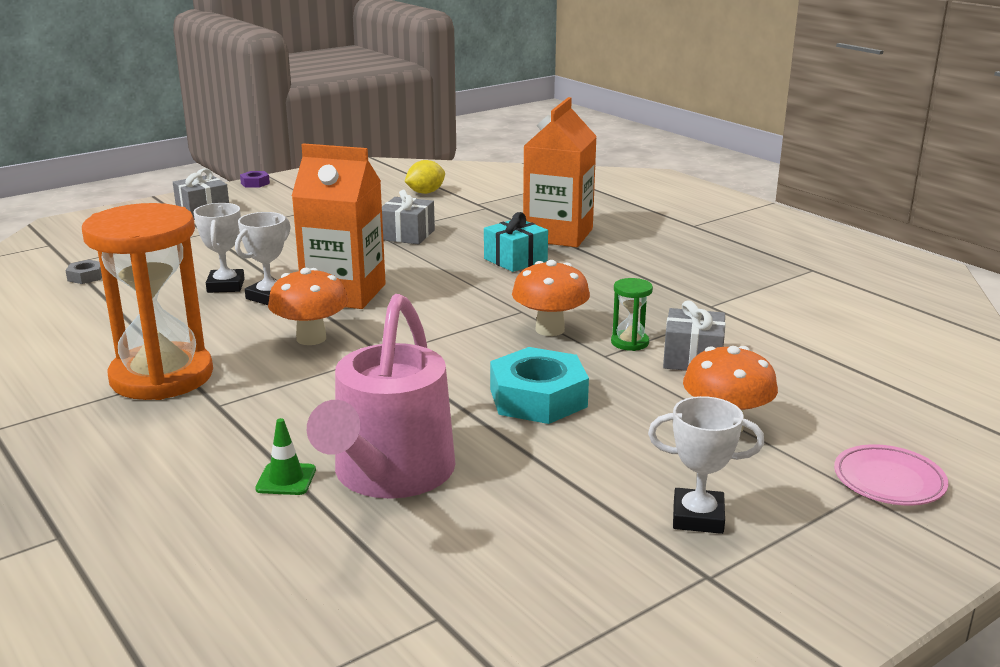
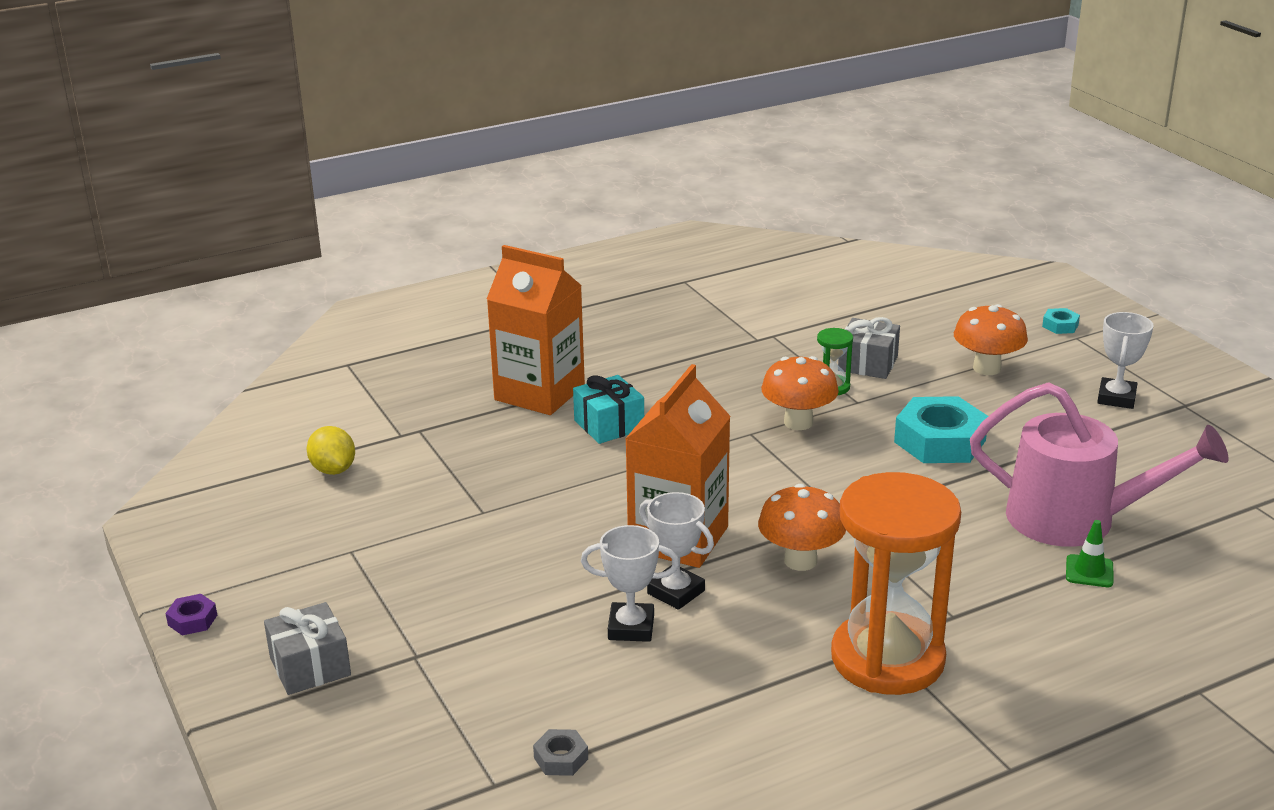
camera: 80 degrees left, 5 degrees up
(407, 235) = (497, 490): grey gift -> none
(889, 481) = (1060, 326): pink plate -> turquoise nut

